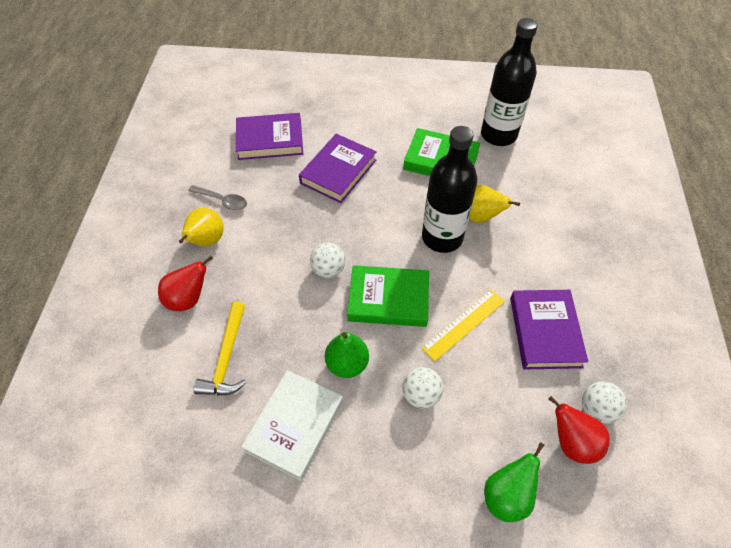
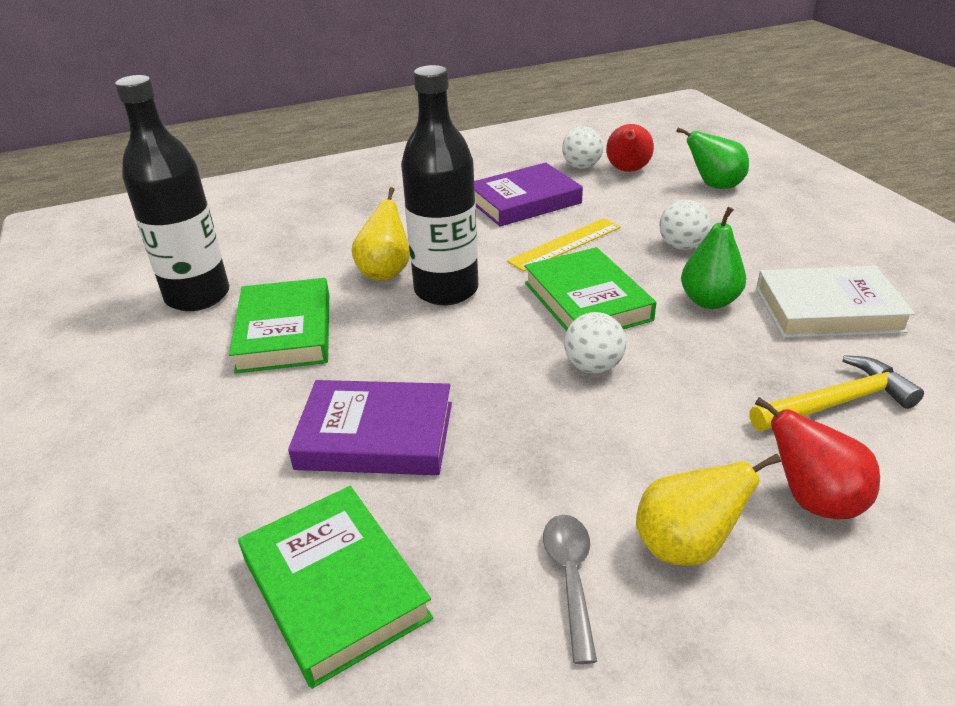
camera: 115 degrees left, 20 degrees down
(270, 140) = (335, 588): purple book -> green book
(463, 324) = (565, 244): yellow ruler -> yellow ruler turned 60 degrees counterclockwise

